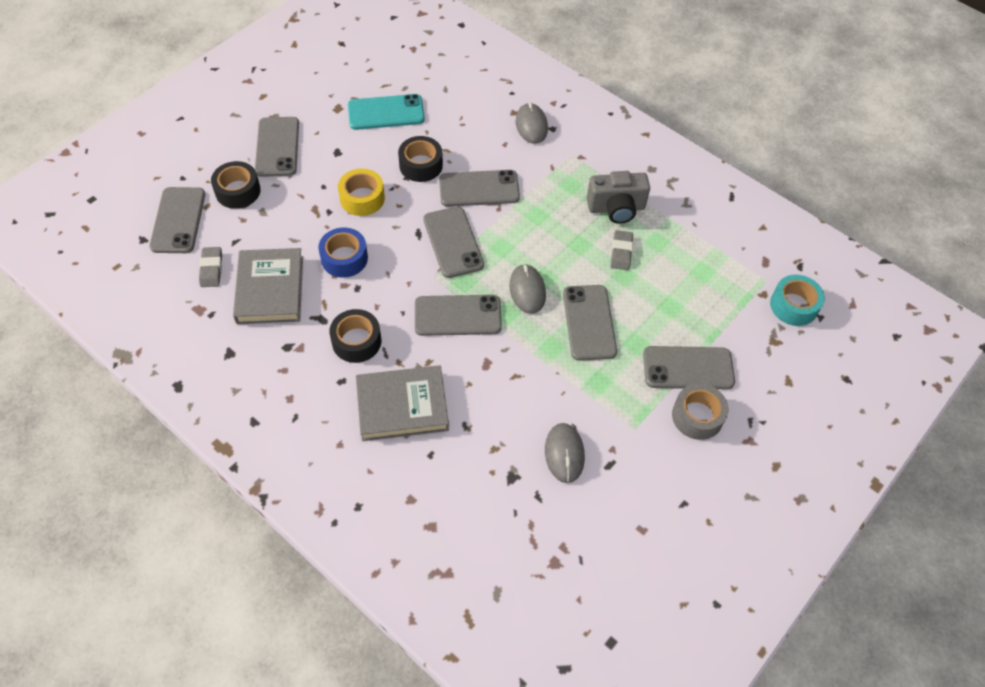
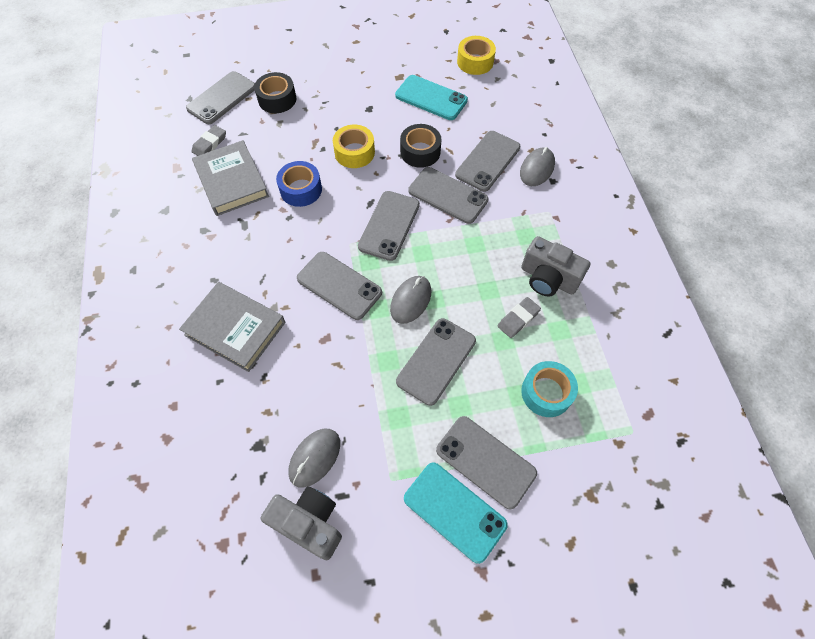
camera: 40 degrees right, 5 degrees up
(270, 289) = (231, 181): grey book -> grey book turned 60 degrees counterclockwise
(277, 147) = (332, 82): grey phone -> grey phone (487, 161)
(356, 341) = (251, 257): black tape -> none
(395, 59) = (475, 62): none -> yellow tape
(604, 500) = (309, 523): none -> grey camera
(697, 416) = (454, 511): grey tape -> turquoise phone
(793, 306) = (640, 475): turquoise tape -> turquoise tape (546, 392)

